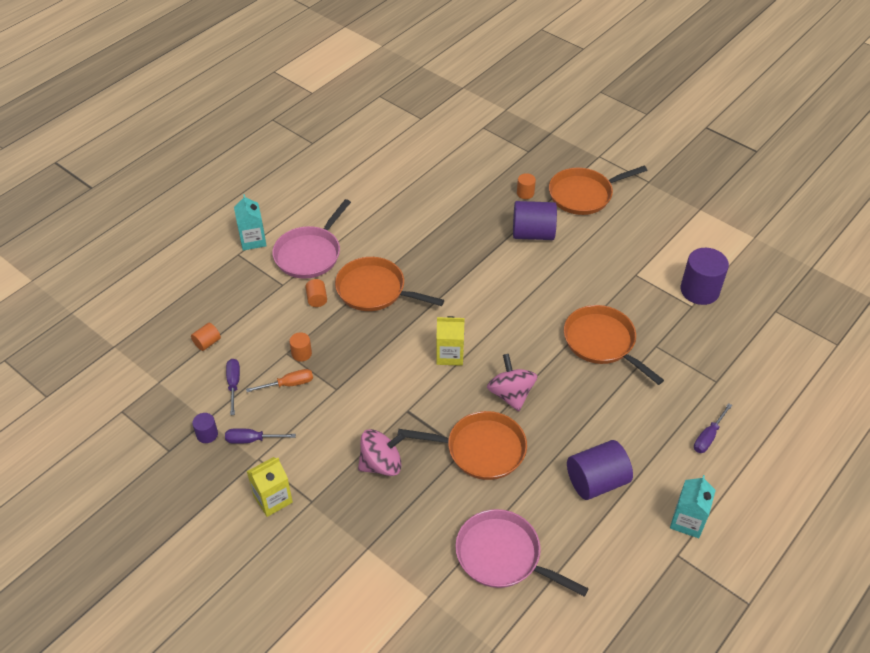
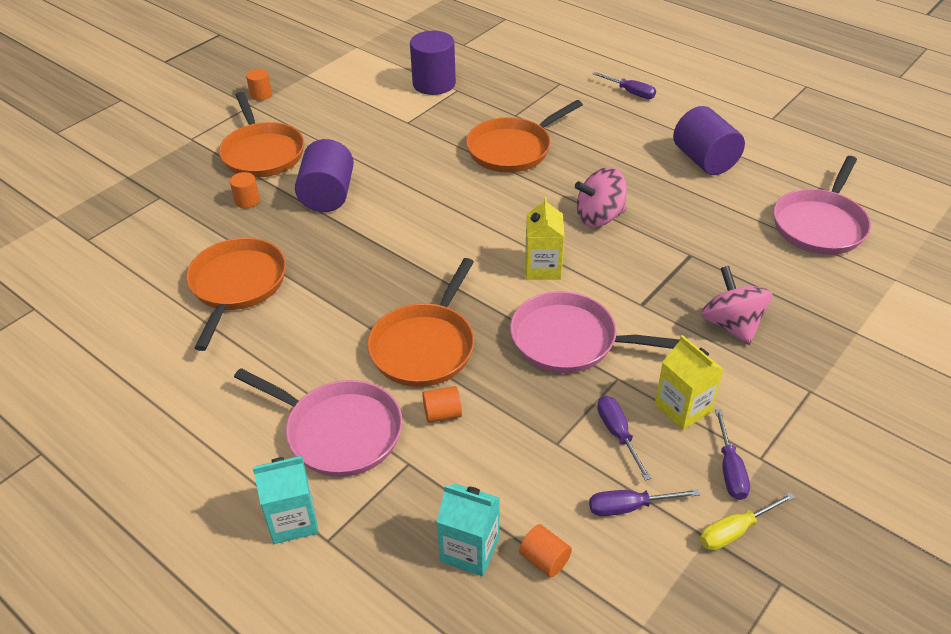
camera: 90 degrees left, 5 degrees down
(207, 434) = (735, 531): purple cylinder -> yellow screwdriver
(273, 499) = (821, 433): yellow carton -> yellow carton (683, 408)
(289, 384) = (618, 434): orange screwdriver -> purple screwdriver
(301, 353) = (556, 424): orange cylinder -> orange cylinder (261, 95)
(373, 365) = (570, 340): none -> pink pan
(481, 449) = (685, 240): orange pan -> orange pan (237, 285)
(687, 521) = (733, 110): turquoise carton -> turquoise carton (469, 550)

